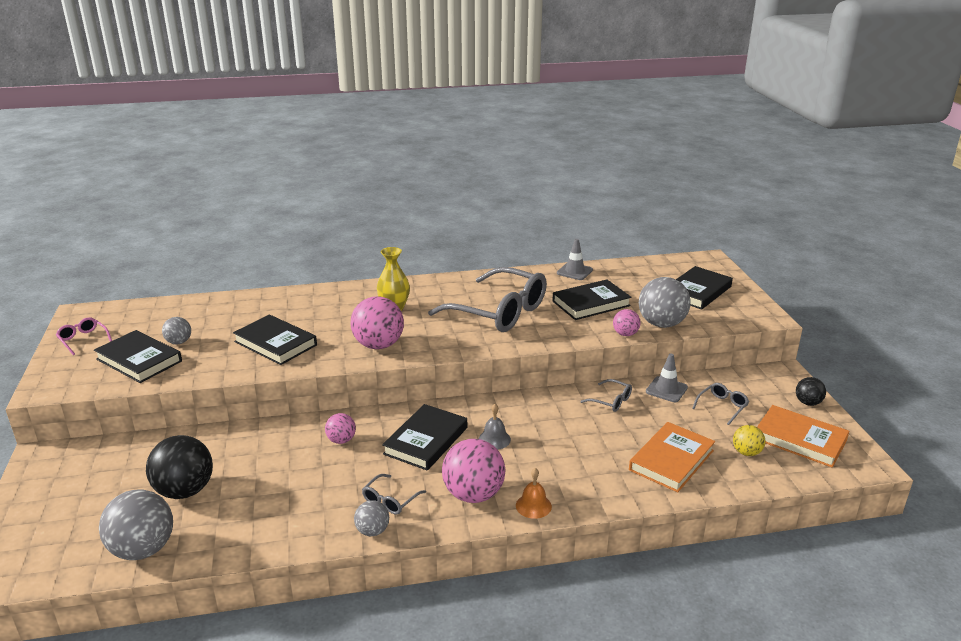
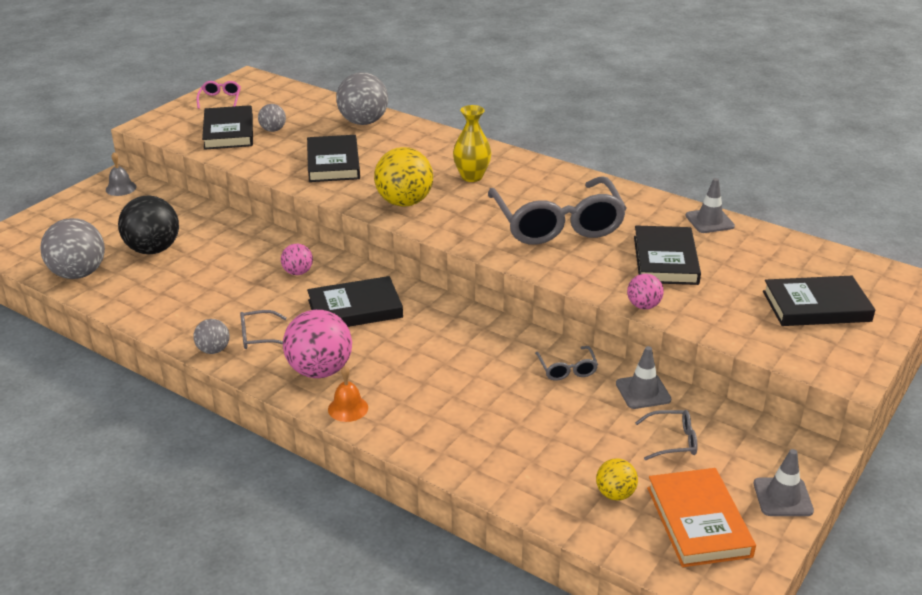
camera: 45 degrees right, 5 degrees up
(378, 345) = (404, 202): pink ball -> yellow ball
(494, 439) = (408, 339): grey bell -> grey bell (121, 188)
(591, 303) = (665, 260): black book -> black book turned 75 degrees clockwise
(661, 324) = (703, 316): grey ball -> grey ball (363, 122)
(671, 460) = (527, 452): orange book -> none
(808, 403) = (782, 497): black ball -> grey traffic cone

